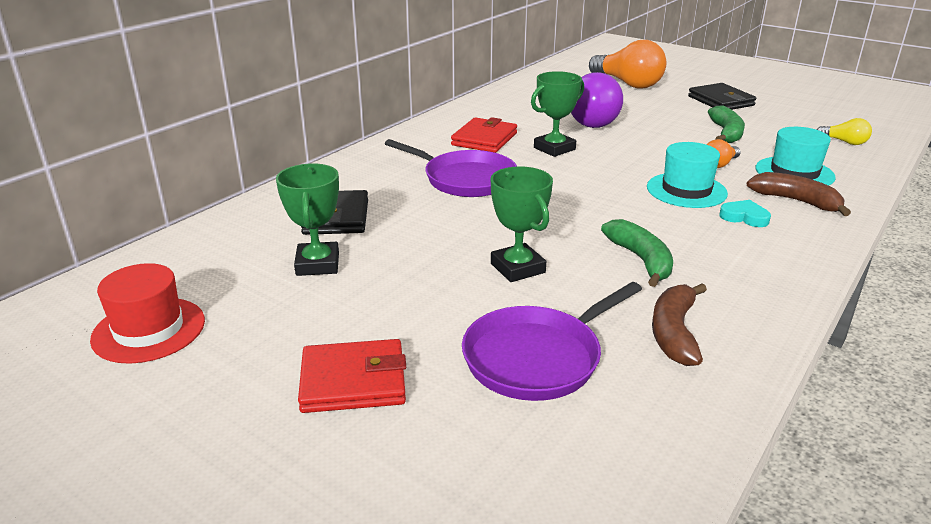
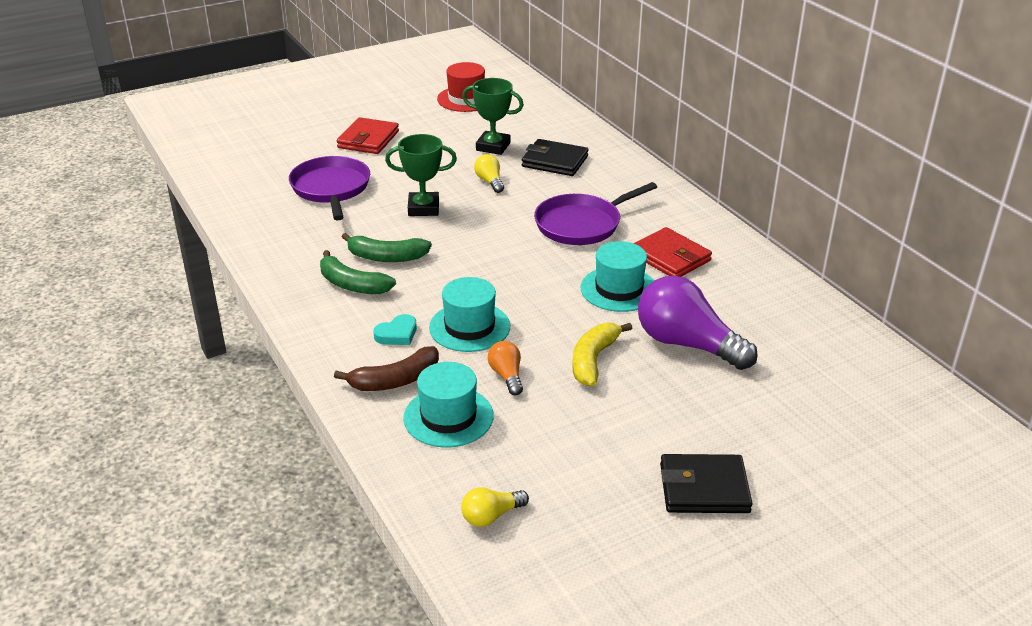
camera: 115 degrees right, 5 degrees up
(416, 243) = (490, 182): none -> yellow light bulb
(554, 148) = (619, 289): green trophy -> turquoise hat
(627, 84) = (824, 432): orange light bulb -> none
(655, 142) = (593, 360): none -> yellow banana
(674, 333) = (302, 237): brown banana -> none
(726, 133) = (585, 427): green banana -> green banana (352, 284)

